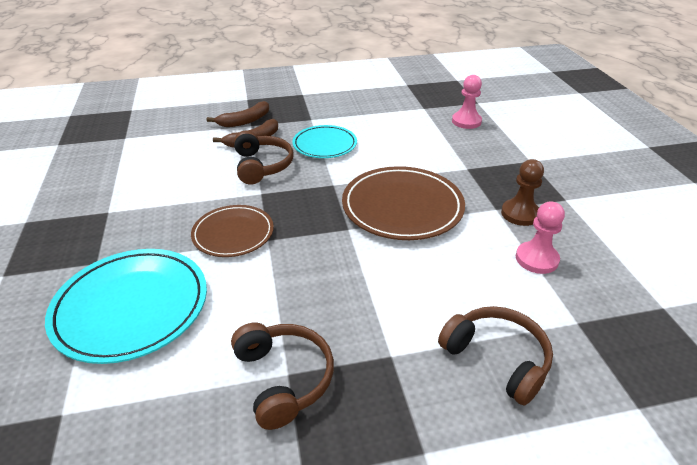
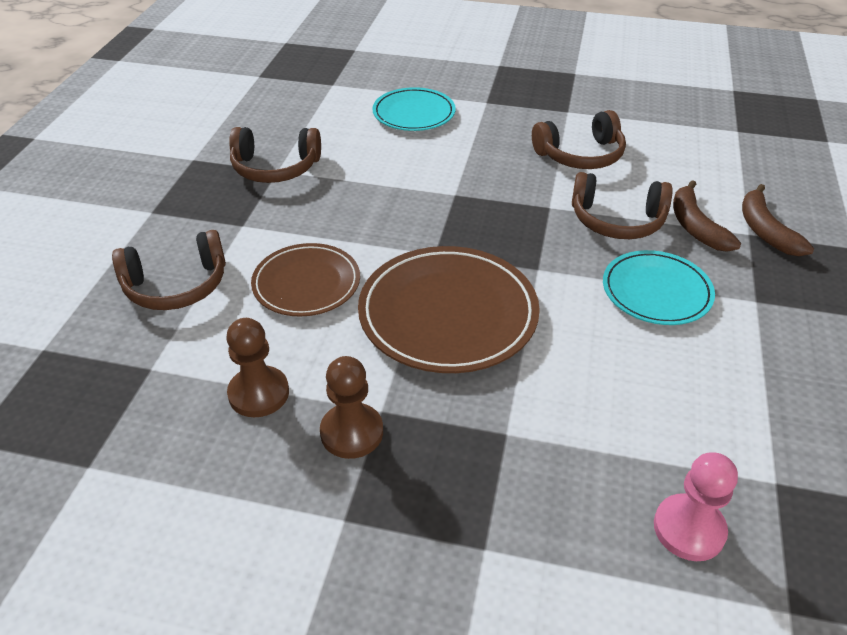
camera: 115 degrees right, 5 degrees up
(131, 307) = (414, 113): turquoise plate -> turquoise plate, size x0.63
(182, 193) = (580, 155): none -> brown headphones
(233, 234) = (480, 175): brown plate -> brown plate (306, 283)
(536, 259) = (259, 393): pink pawn -> brown pawn

